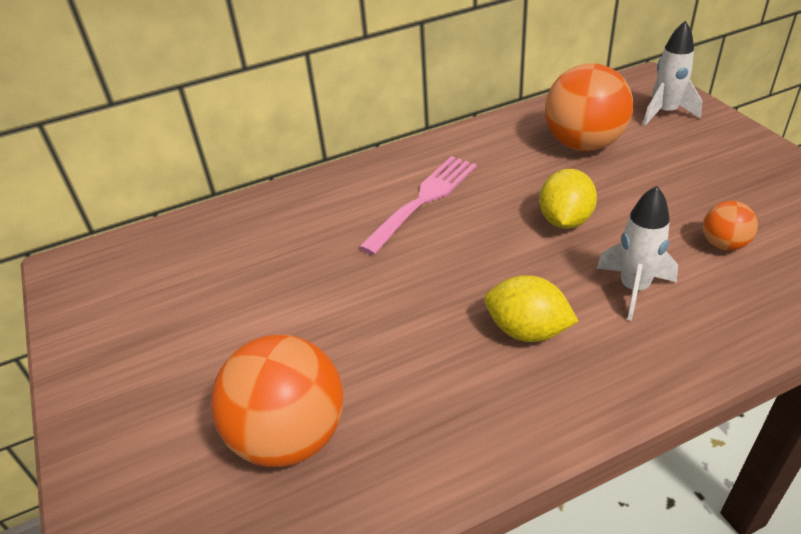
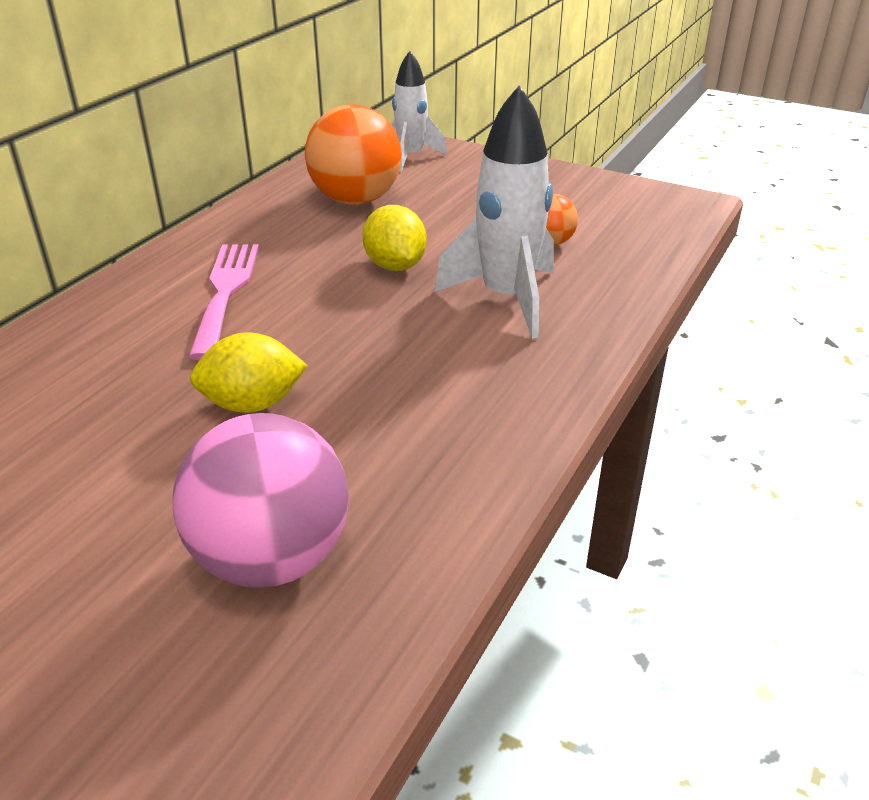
camera: 40 degrees left, 5 degrees down
(289, 436) = (271, 558): orange ball -> pink ball
(527, 330) = (441, 365): yellow lemon -> yellow lemon (252, 404)
(633, 289) = (506, 299): white rocket -> white rocket, size x1.55

